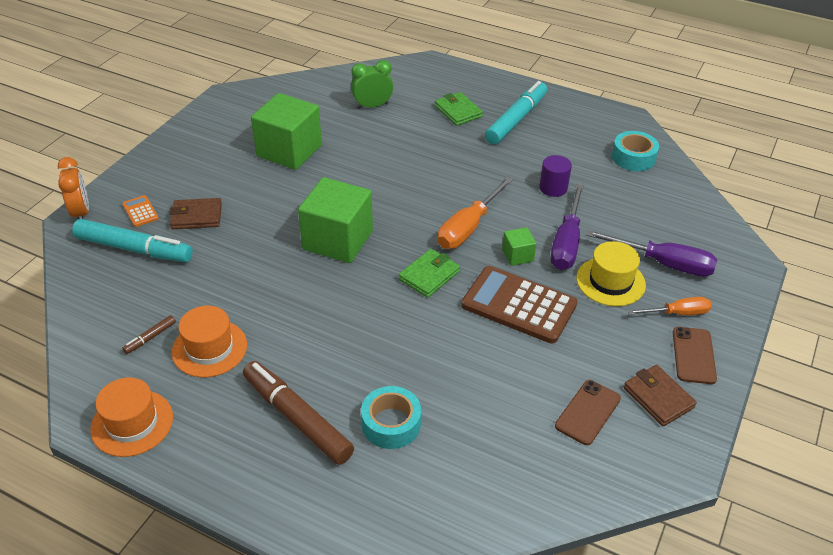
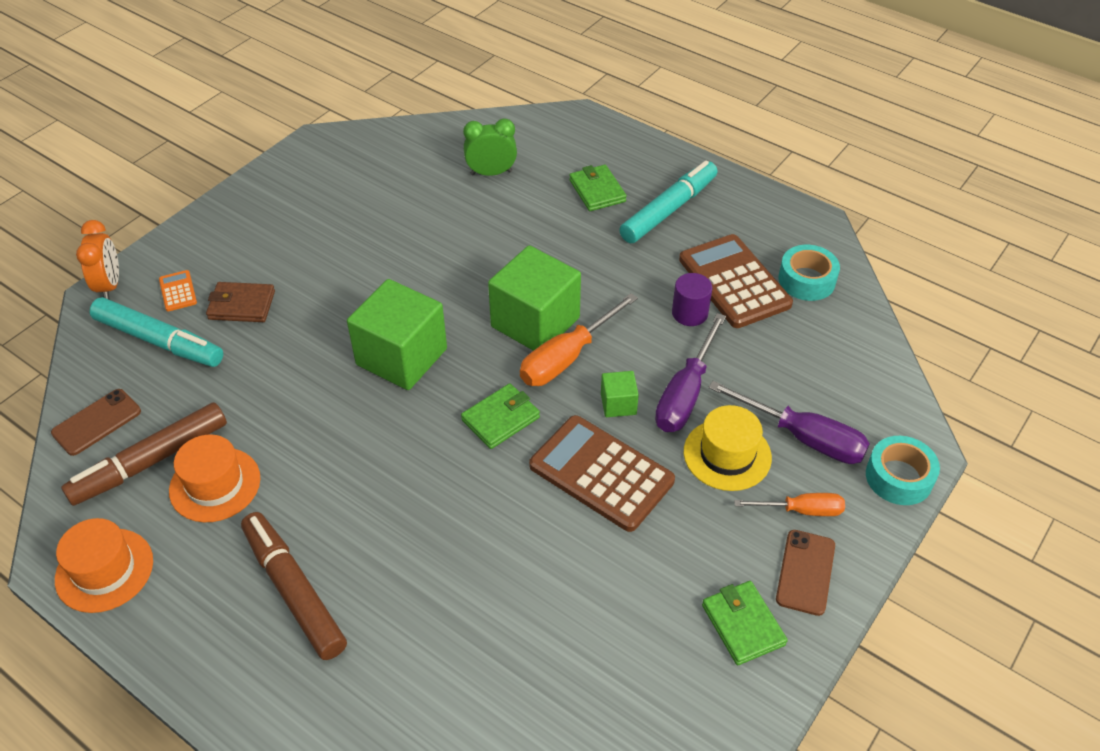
camera: 10 degrees right, 5 degrees up
(150, 338) = (150, 461): brown marker -> brown marker, size x2.35
(289, 151) = (373, 226): green cube -> green cube (535, 322)
(391, 424) = (403, 614): turquoise tape -> turquoise tape (899, 477)
(580, 163) = (734, 282): none -> brown calculator
(587, 412) = (647, 632): brown phone -> brown phone (96, 422)
(658, 397) = (743, 625): brown wallet -> green wallet

